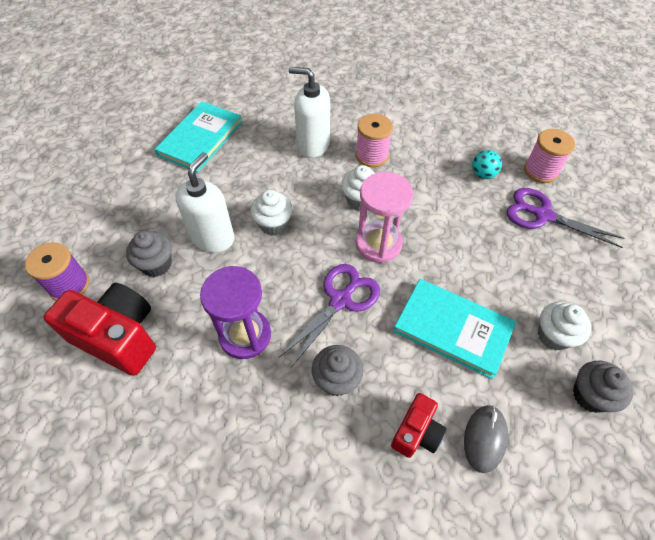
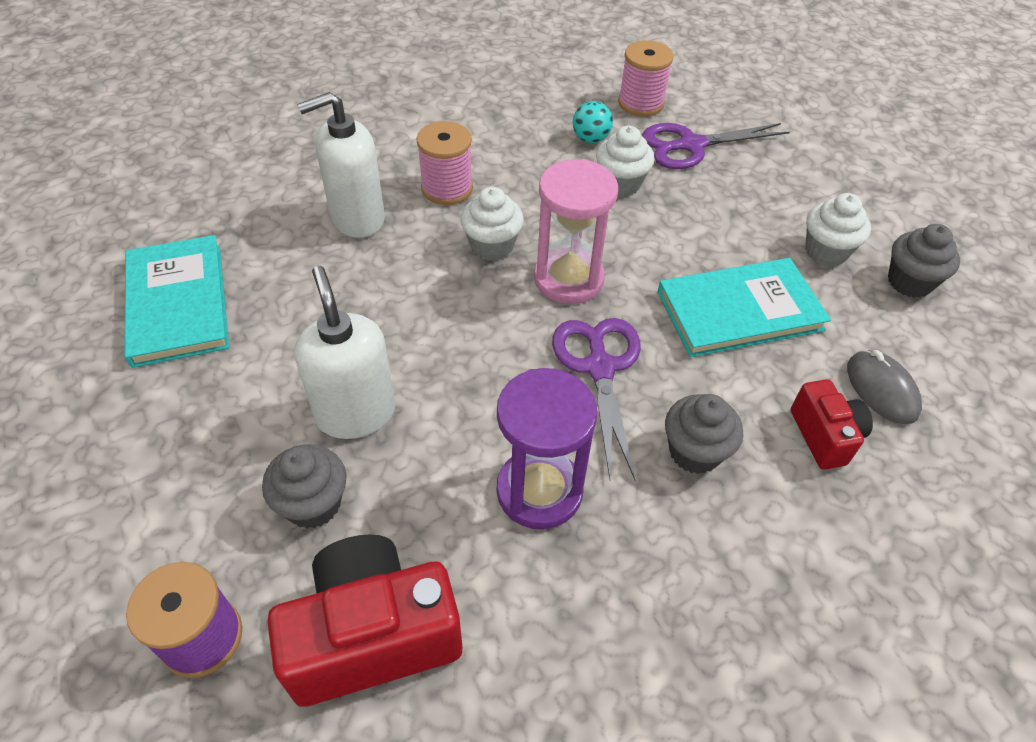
camera: 45 degrees left, 5 degrees down
(273, 224) = (419, 341): white cupcake -> white cupcake (620, 184)

